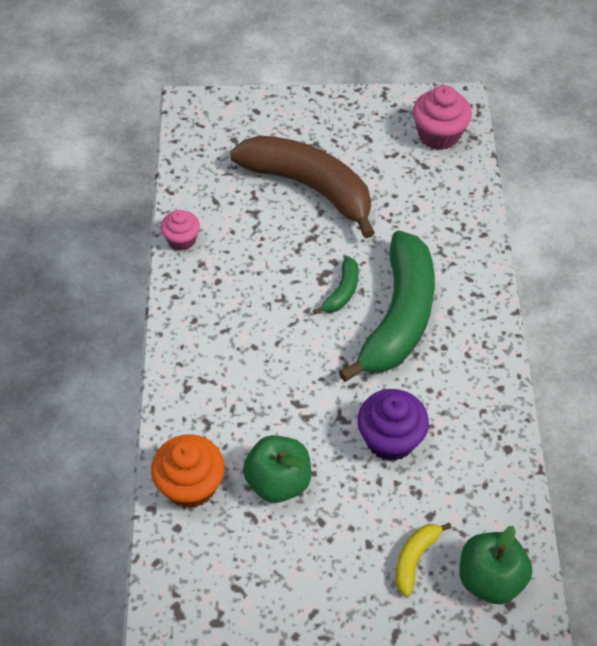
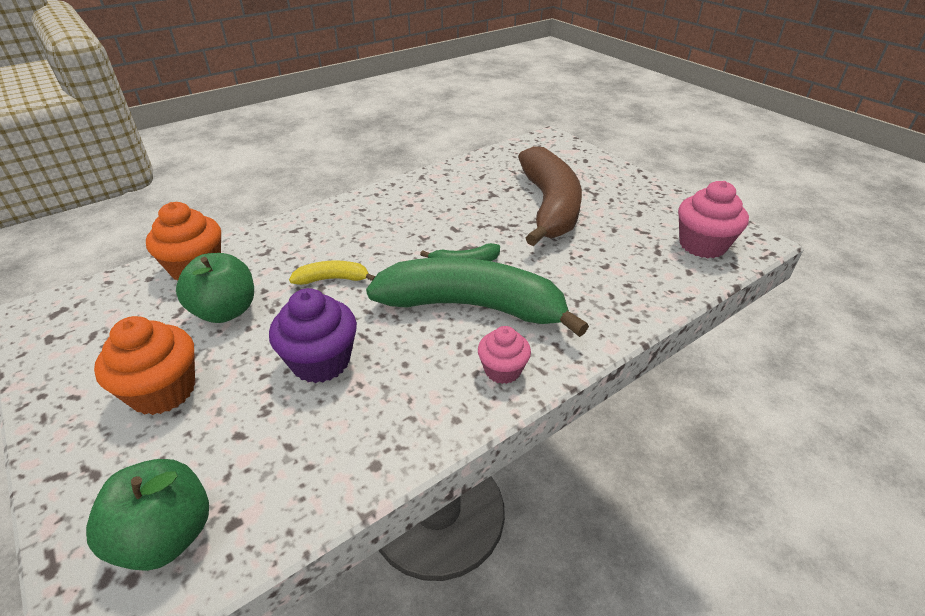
camera: 55 degrees right, 15 degrees down
(182, 239) = (430, 177): pink cupcake -> pink cupcake (502, 370)
(350, 551) = (163, 391): none -> orange cupcake
(399, 317) = (472, 306): green banana -> green banana turned 150 degrees counterclockwise
(414, 558) = (172, 447): yellow banana -> yellow banana (333, 279)

